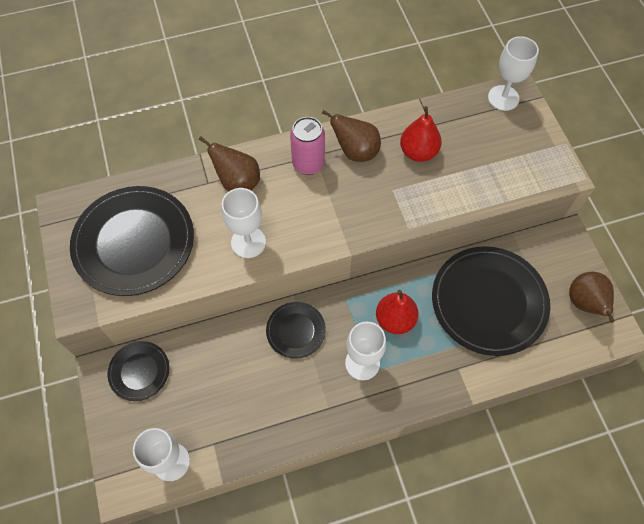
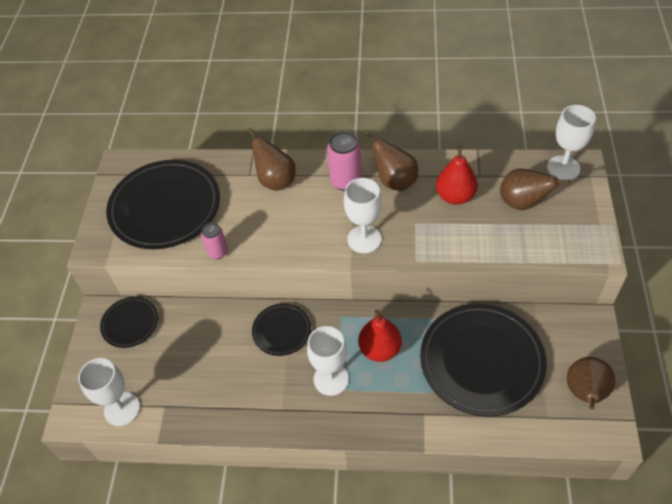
camera: 25 degrees right, 10 degrees down
(212, 275) = (218, 252): none -> pink can
(248, 242) = (262, 233): white goblet -> white goblet (364, 239)
(481, 142) = (522, 203): none -> brown pear

